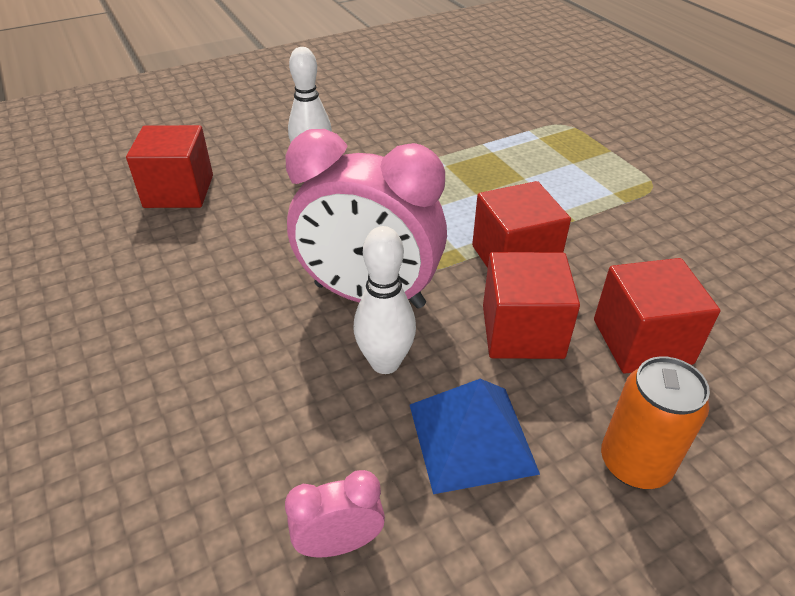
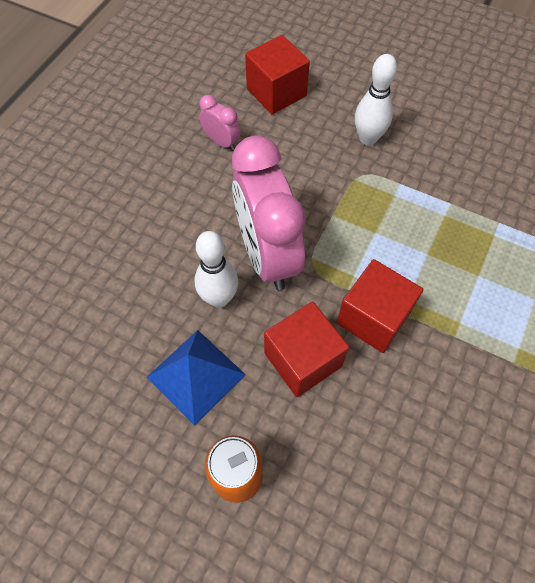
camera: 55 degrees right, 20 degrees up
(339, 543) = (92, 350): pink clock -> pink clock (221, 142)
(642, 341) = (351, 440): red cube -> none

